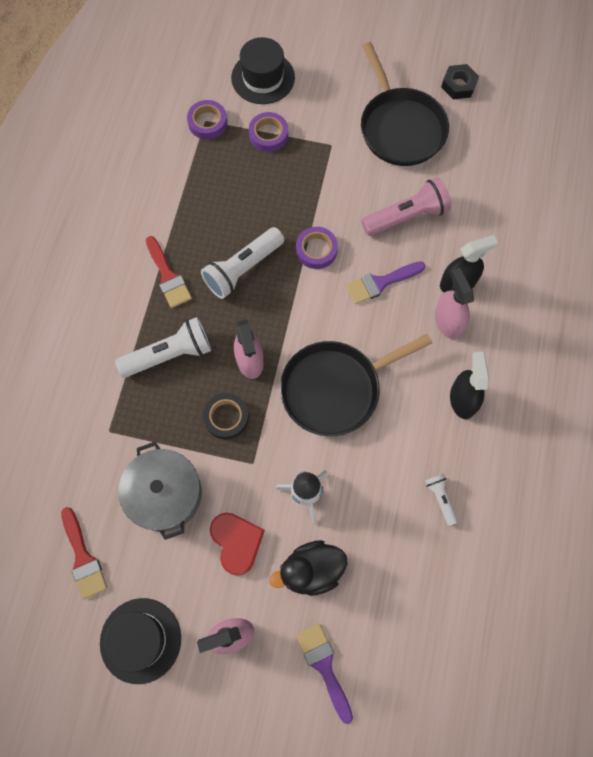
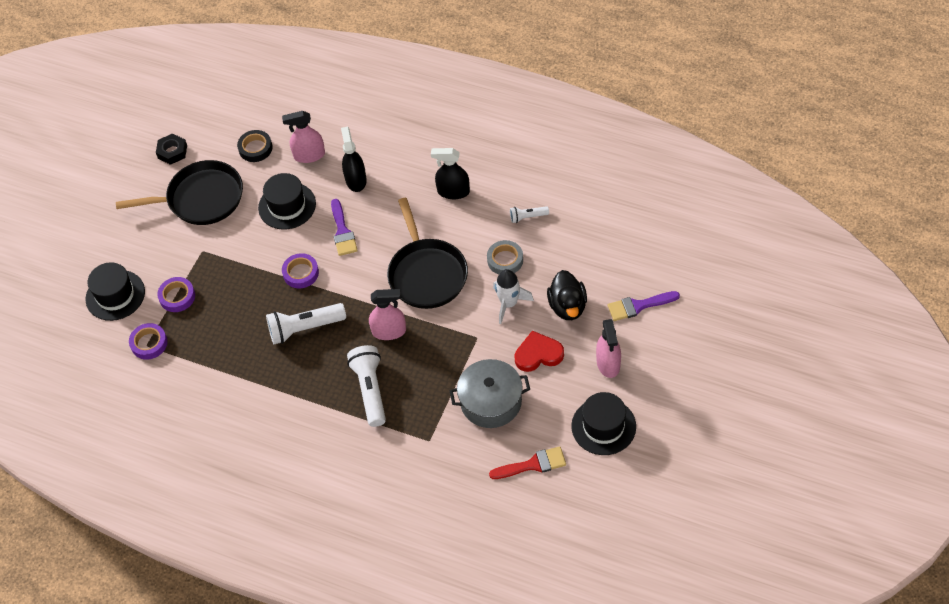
camera: 75 degrees left, 15 degrees down
(168, 276) = (296, 386): red brush -> none
(226, 417) = (435, 352): black tape -> black tape (255, 148)
(243, 269) = (304, 329): white flashlight -> white flashlight turned 105 degrees clockwise
(370, 480) = (505, 260): none -> grey tape
(406, 216) = (287, 206): pink flashlight -> black hat
(448, 321) = (387, 191): pink spray bottle -> pink spray bottle (309, 155)

